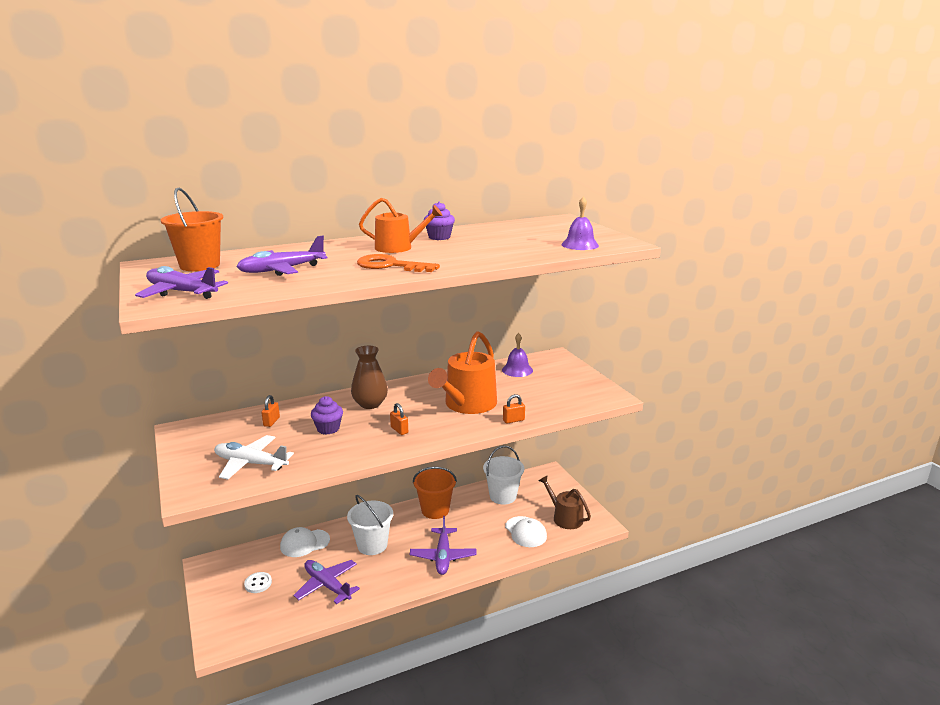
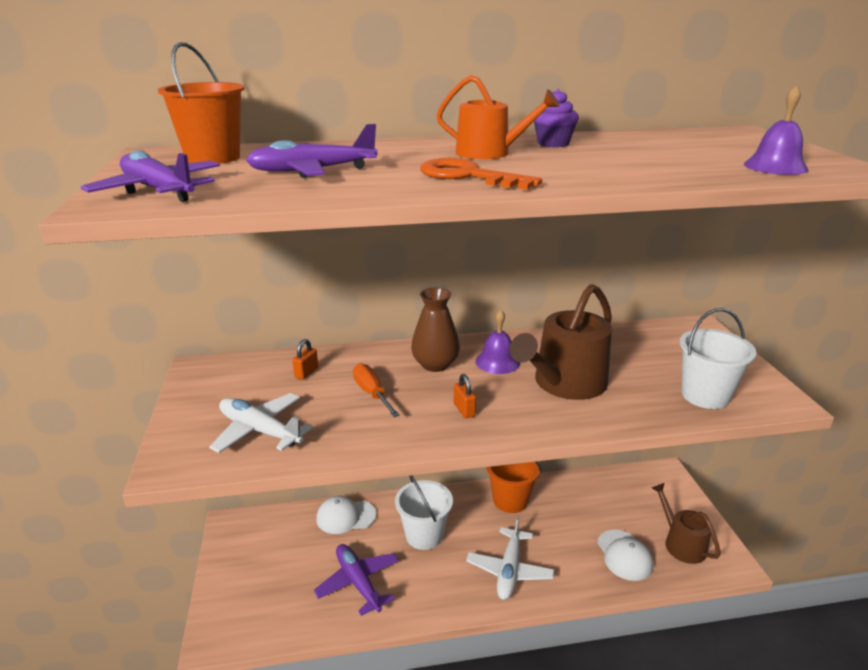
camera: 15 degrees right, 5 degrees up
(258, 583) = (280, 562): white button -> none
(328, 429) = (372, 393): purple cupcake -> orange screwdriver
(443, 556) = (509, 570): purple plane -> white plane
(467, 404) = (565, 383): orange watering can -> brown watering can
(503, 496) = (600, 496): white bucket -> white bucket (705, 395)
(513, 420) = (628, 418): orange padlock -> none
(517, 370) = (642, 340): purple bell -> purple bell (497, 362)

